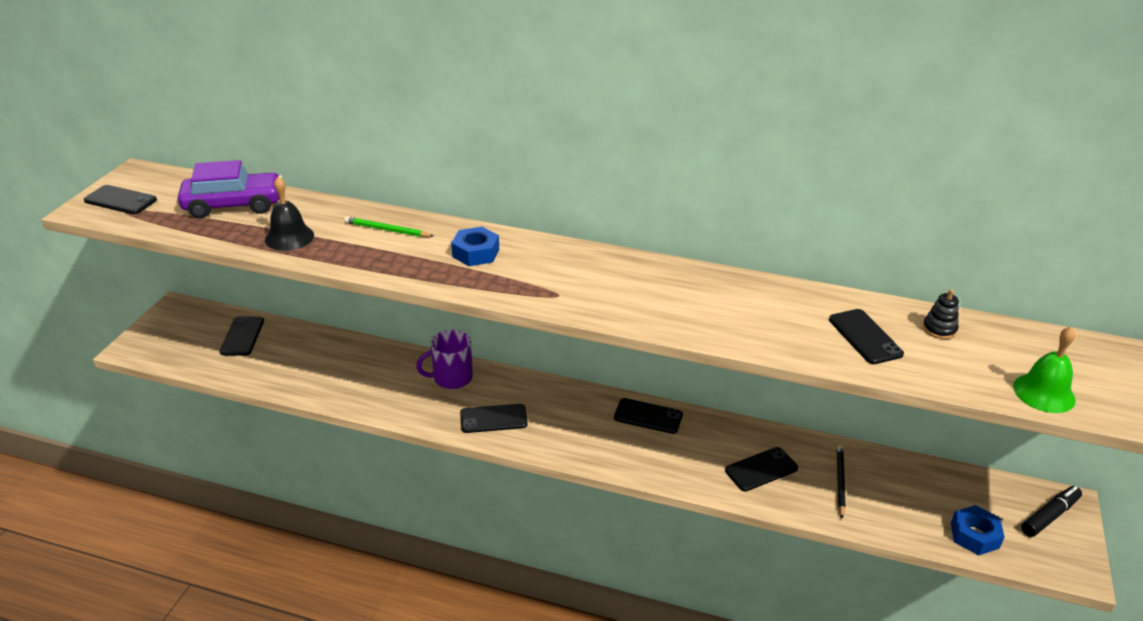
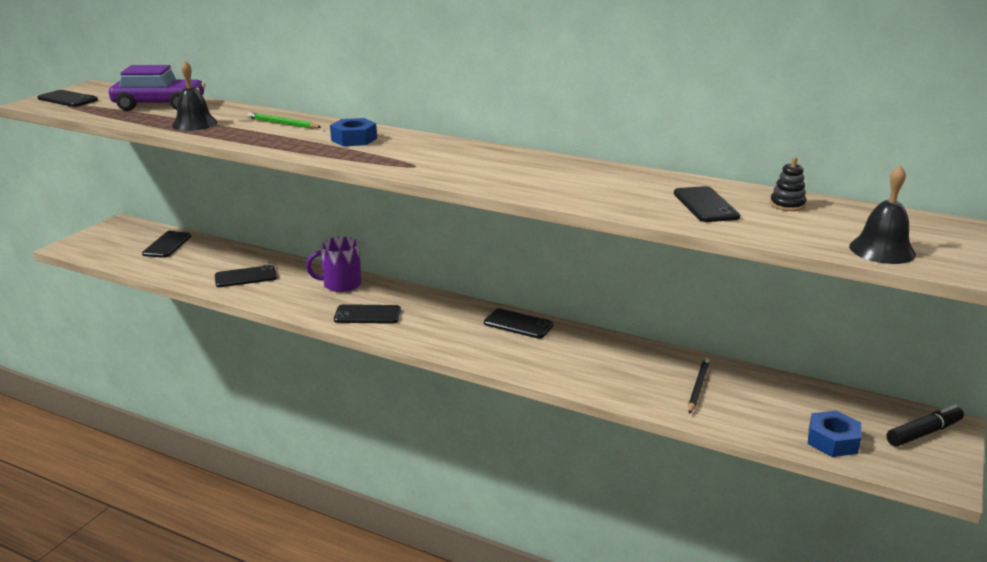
camera: 10 degrees right, 10 degrees down
(761, 469) = (618, 371): black phone -> black phone (245, 277)
(1044, 393) = (882, 250): green bell -> black bell

